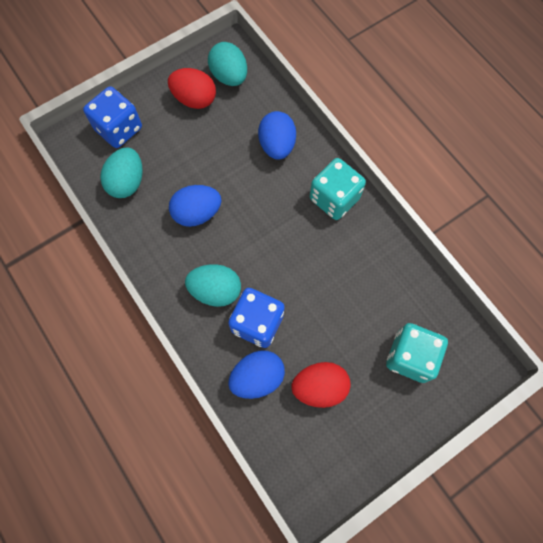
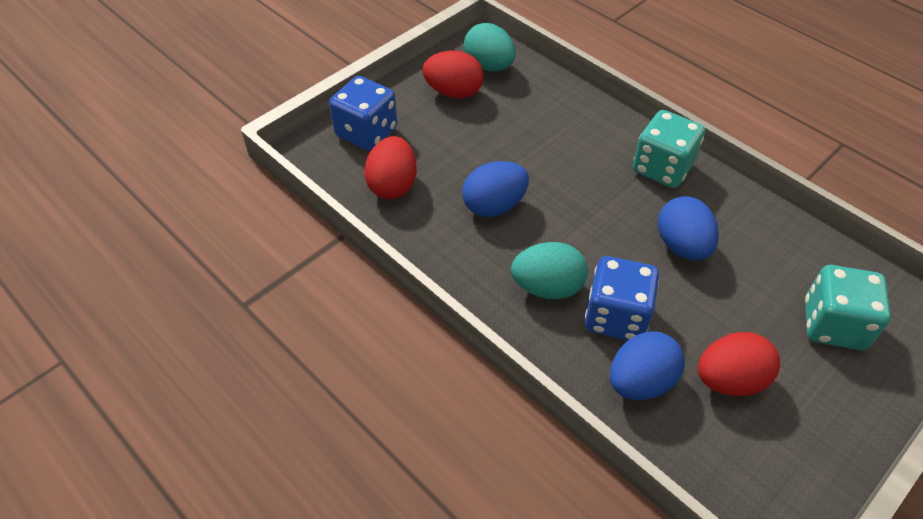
camera: 10 degrees left, 20 degrees down
(127, 182) = (392, 185): turquoise egg -> red egg
(277, 145) = (571, 124): blue egg -> blue egg (682, 246)

